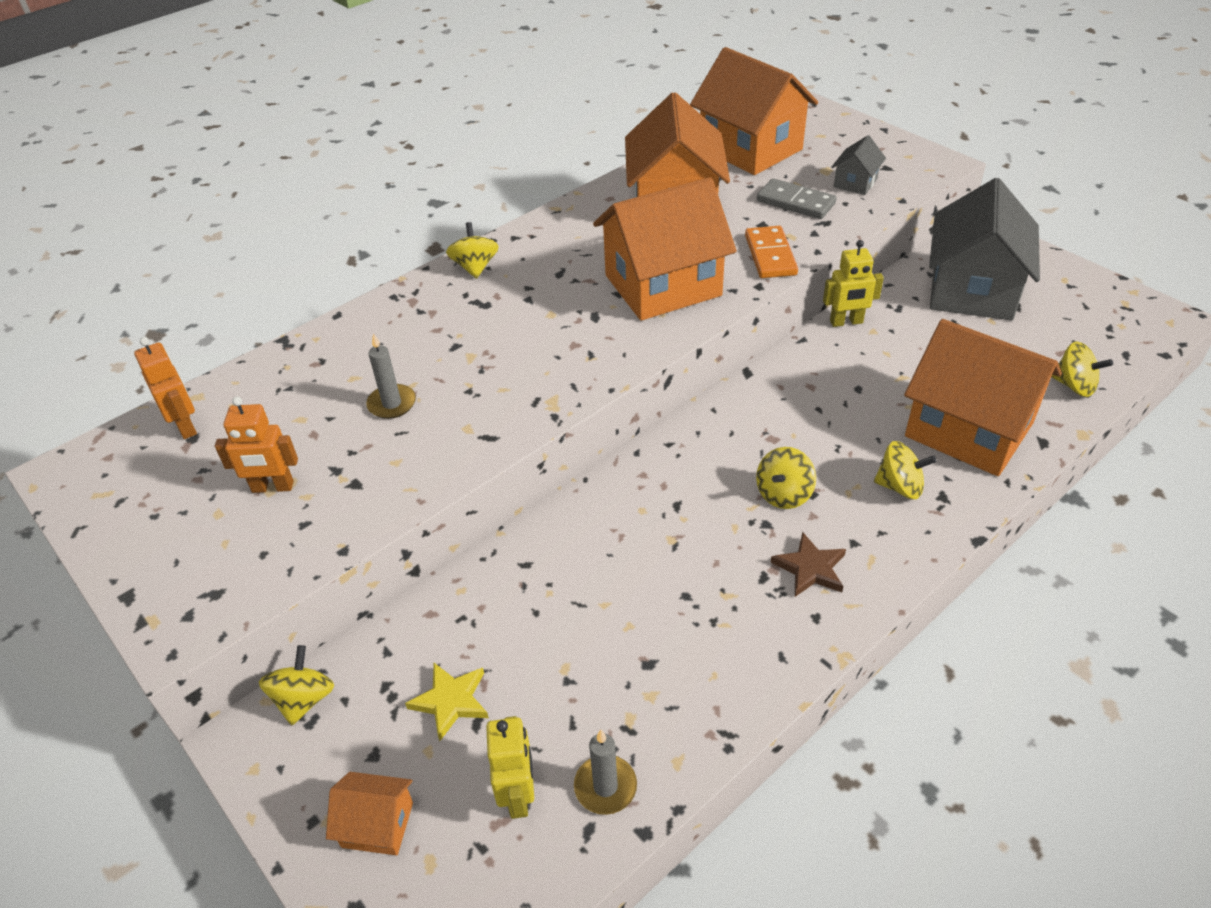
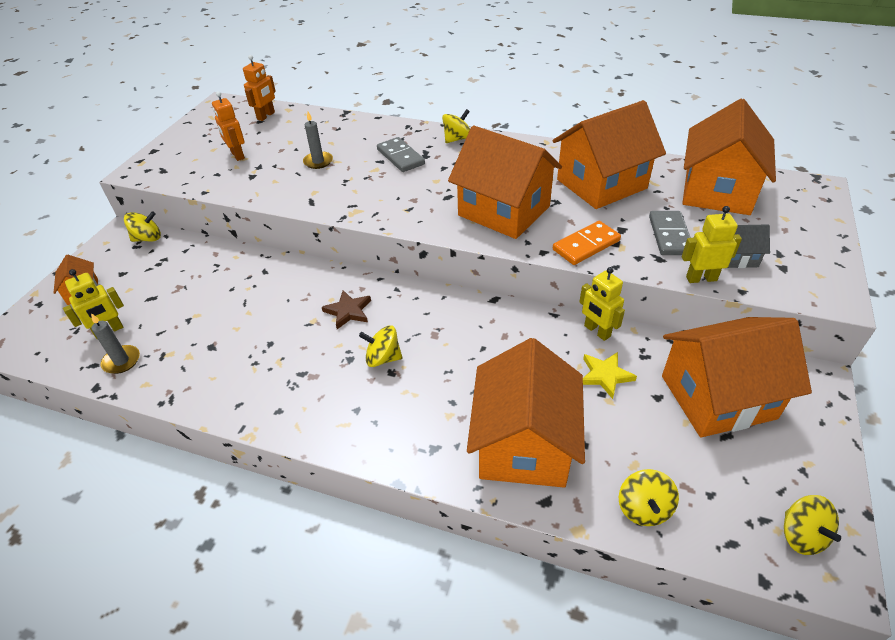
camera: 60 degrees right, 0 degrees up
(450, 701) = (161, 284): yellow star -> yellow star (605, 375)
(465, 326) = (400, 157): none -> grey domino
(810, 568) = (320, 394): brown star -> brown star (348, 311)
(870, 213) = (701, 278): none -> yellow robot
(900, 486) = (429, 419): yellow spinning top -> yellow spinning top (801, 535)
(972, 290) = (718, 397): grey house -> orange house

